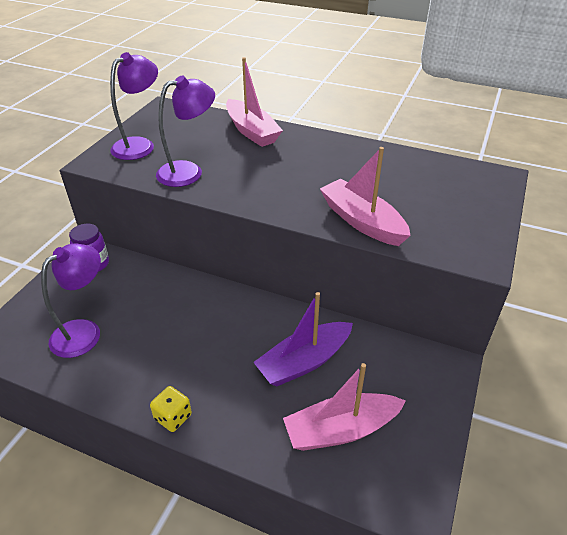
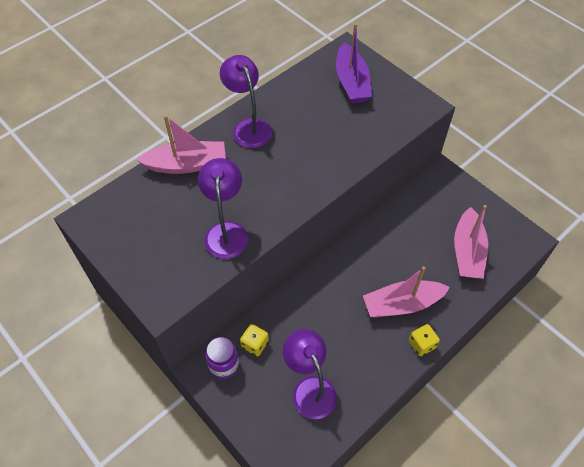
camera: 65 degrees left, 15 degrees up
(123, 276) = (255, 344): none -> yellow dice
(140, 145) = (153, 258): purple lamp -> purple lamp (248, 127)
(304, 362) = (406, 249): purple boat -> purple boat (351, 82)
(362, 221) = (358, 146): pink boat -> pink boat (402, 304)

